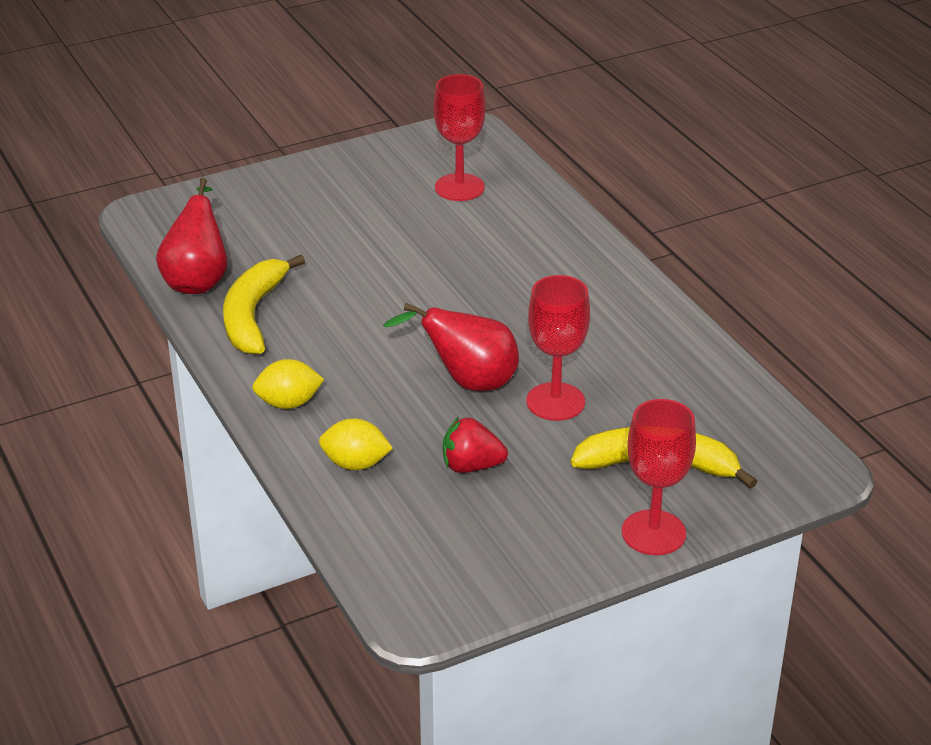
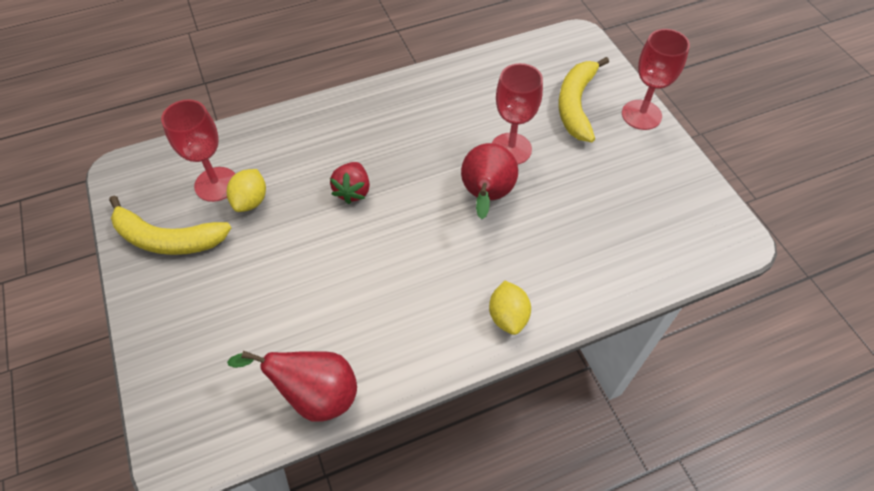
camera: 85 degrees left, 20 degrees up
(253, 315) = (380, 345): yellow banana -> yellow banana (167, 239)
(355, 464) = (583, 271): yellow lemon -> yellow lemon (251, 201)
(471, 466) = (582, 201): red strawberry -> red strawberry (353, 191)

